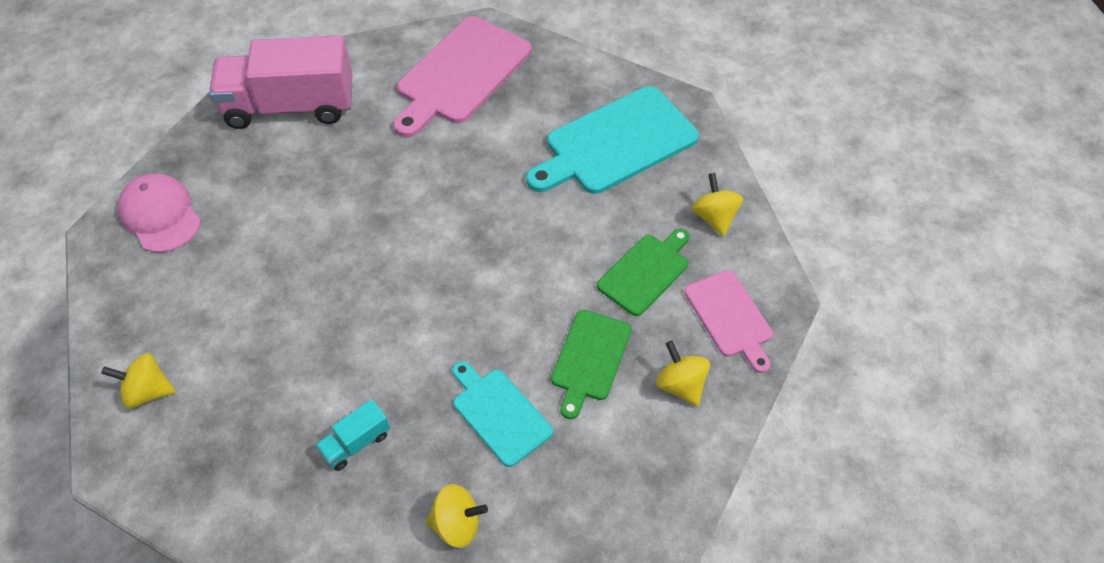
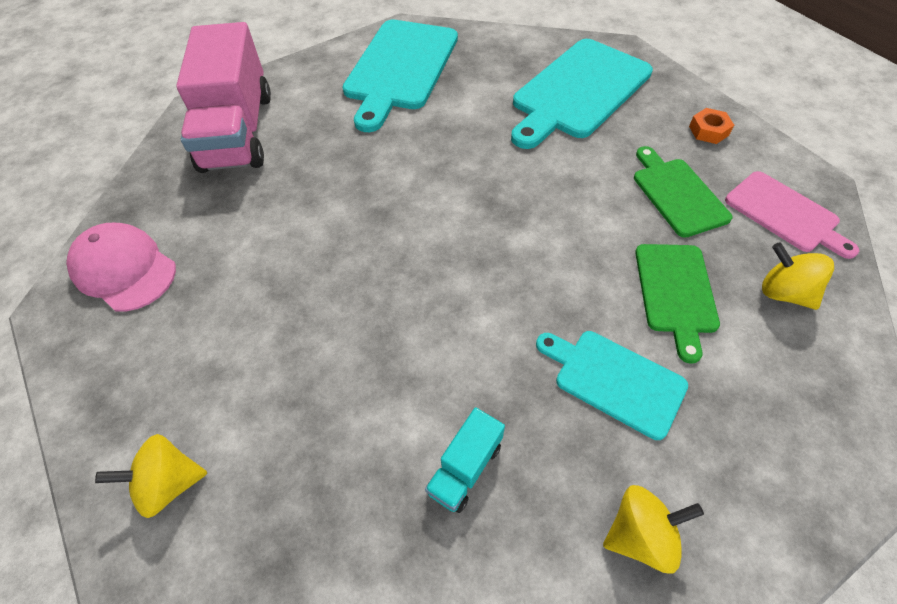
camera: 15 degrees left, 0 degrees up
(290, 106) = (238, 131): pink truck -> pink truck turned 75 degrees counterclockwise
(460, 74) = (399, 69): pink cutting board -> turquoise cutting board
(646, 272) = (677, 194): green cutting board -> green cutting board turned 45 degrees counterclockwise
(714, 217) = (708, 131): yellow spinning top -> orange nut

